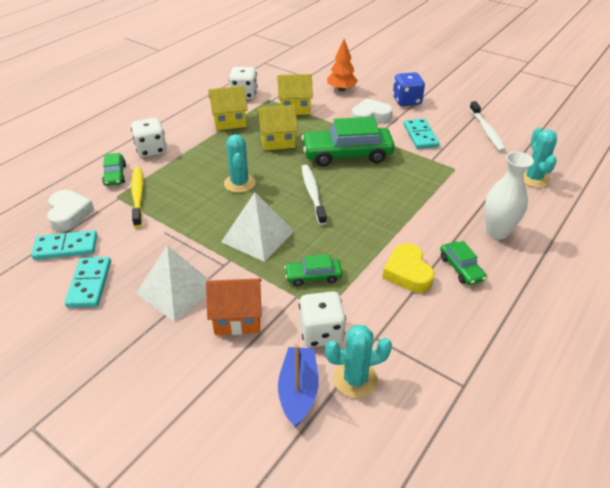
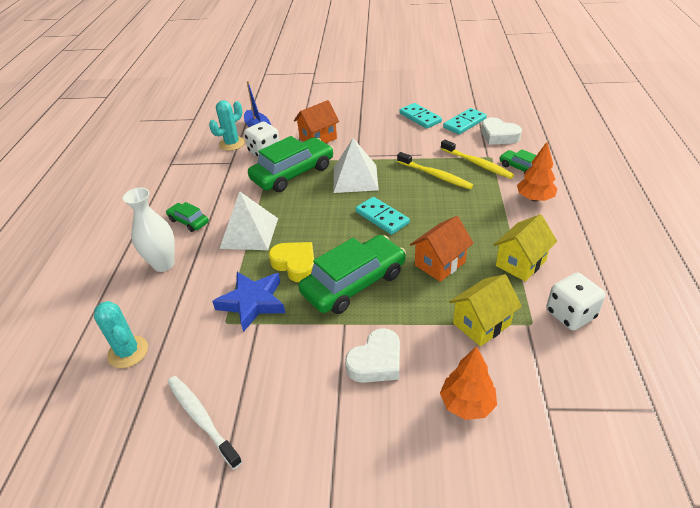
camera: 150 degrees right, 0 degrees up
(151, 150) = (534, 198): white dice -> orange tree
(177, 290) = (368, 135): white pyramid -> white pyramid (249, 233)
(187, 203) = (435, 175): none -> yellow toothbrush
(239, 183) = (418, 206): turquoise cactus -> none
(277, 141) = (440, 263): yellow house -> orange house
(313, 193) = (347, 226): white toothbrush -> none
(313, 276) = (293, 173): green car -> green car, size x2.03
(406, 101) = (350, 431): blue dice -> none
(407, 272) = (228, 202): yellow heart -> yellow heart (295, 264)
(420, 136) = (289, 358): turquoise domino -> turquoise domino (382, 217)
(429, 172) = (252, 302): none -> blue star

